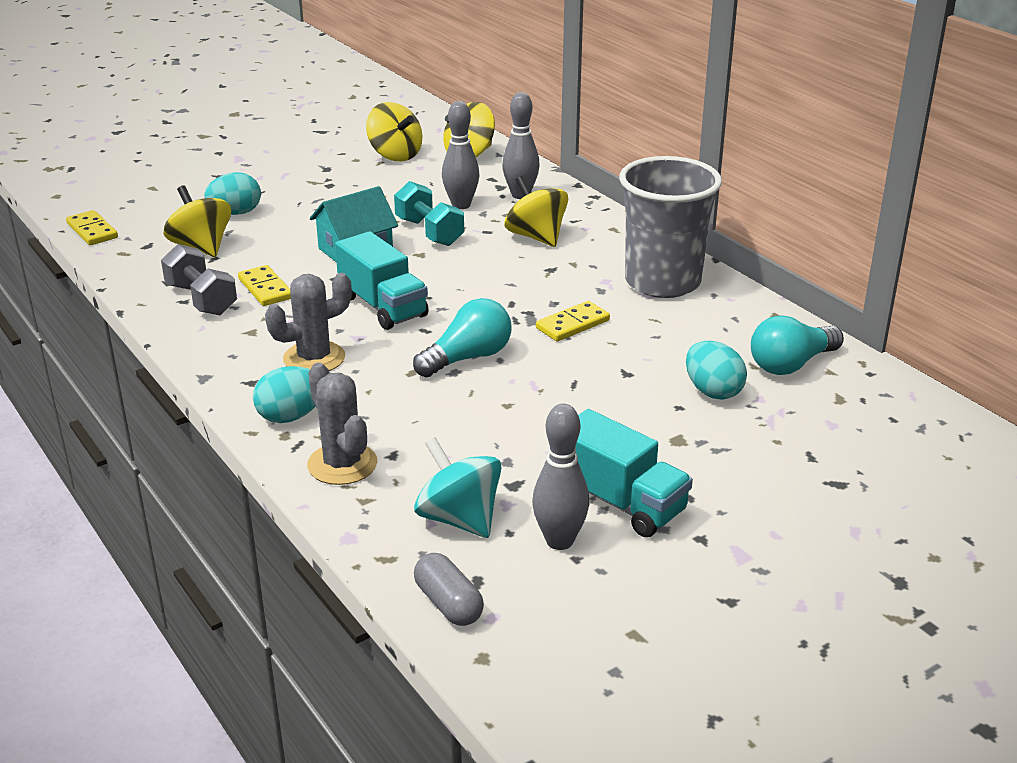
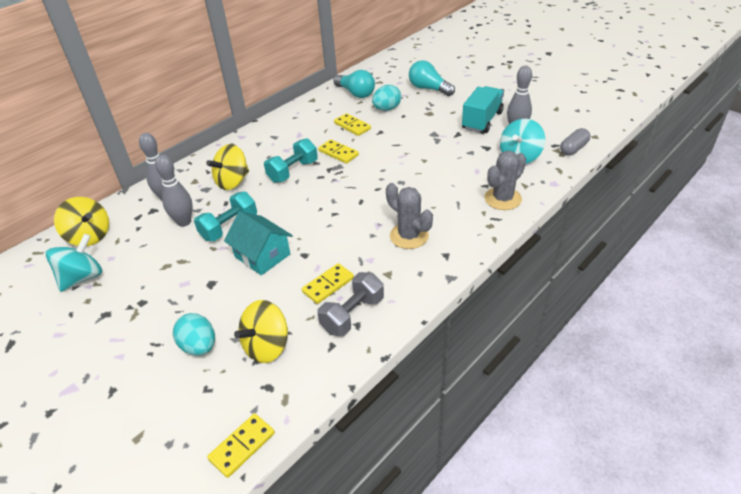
camera: 100 degrees left, 10 degrees up
(291, 416) = (472, 228): turquoise egg -> none
(383, 306) = (338, 224): turquoise truck -> none
(395, 155) = (82, 278): yellow spinning top -> turquoise spinning top
(468, 358) = (385, 180): turquoise light bulb -> turquoise light bulb (429, 89)
(538, 282) = (293, 171): none -> turquoise dumbbell
(658, 346) = (352, 126): none -> yellow domino
(662, 282) = (284, 132): grey cup -> none

